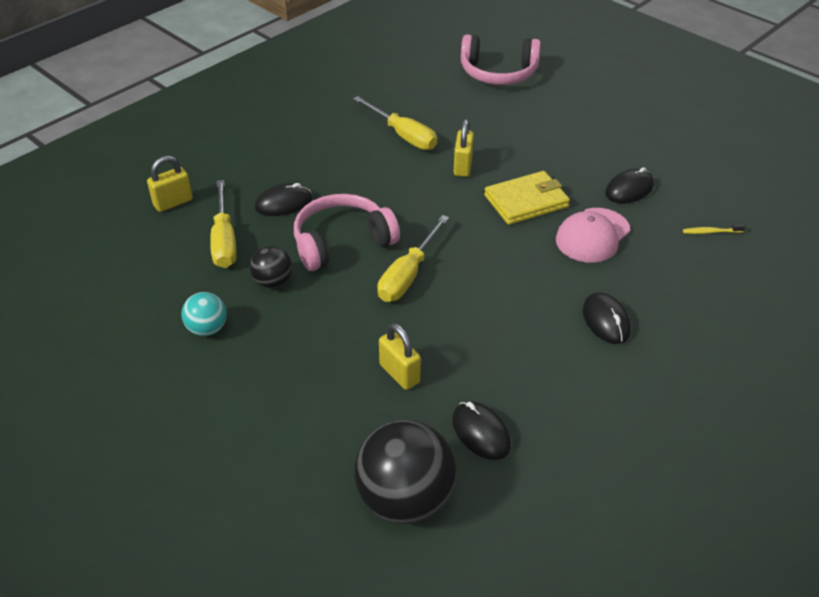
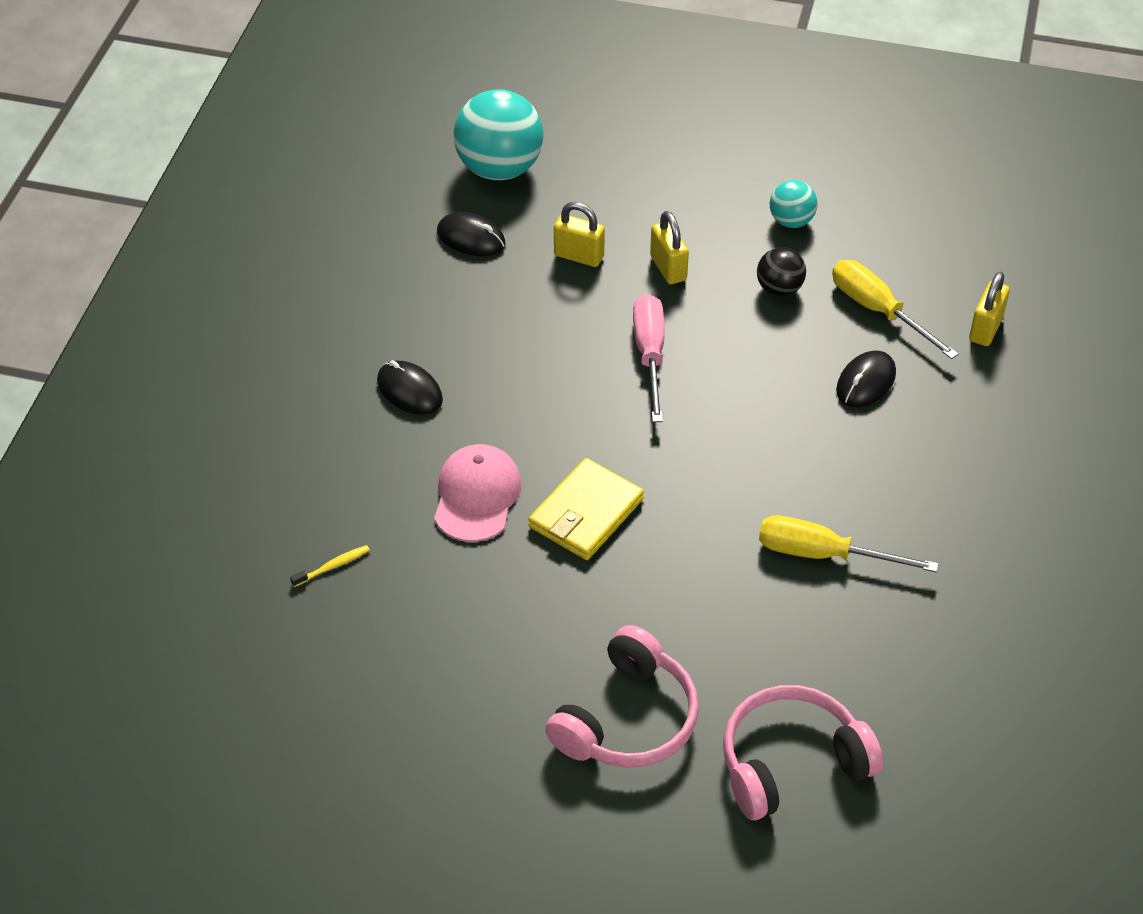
camera: 150 degrees right, 5 degrees up
(342, 242) = (753, 362): pink headphones -> pink headphones (627, 719)
(405, 499) = (499, 169): black ball -> turquoise ball
(408, 275) = (650, 355): yellow screwdriver -> pink screwdriver
(463, 166) = (703, 535): yellow padlock -> yellow padlock (668, 268)
(629, 189) = (465, 593): black mouse -> none

